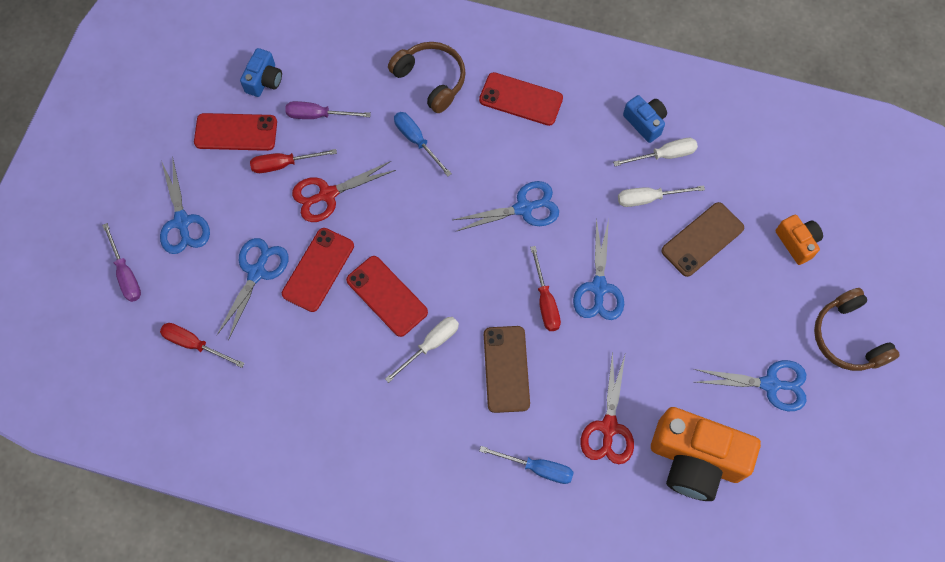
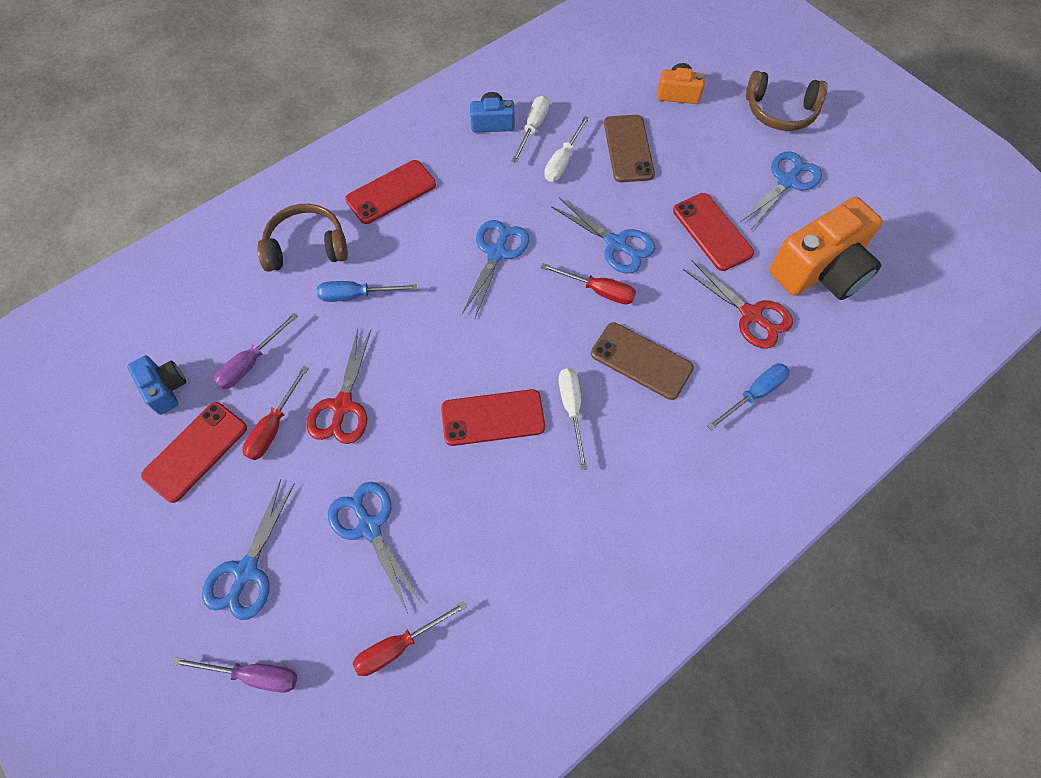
camera: 55 degrees left, 5 degrees down
(182, 222) = (246, 571): blue scissors -> blue scissors turned 90 degrees clockwise
(318, 270) = (415, 464): red phone -> red phone (712, 232)

